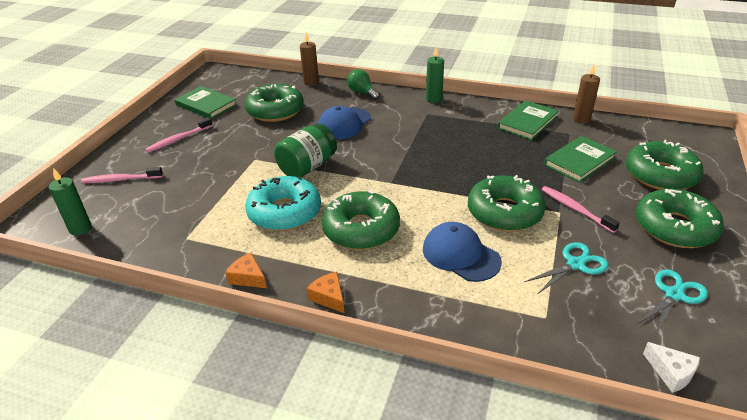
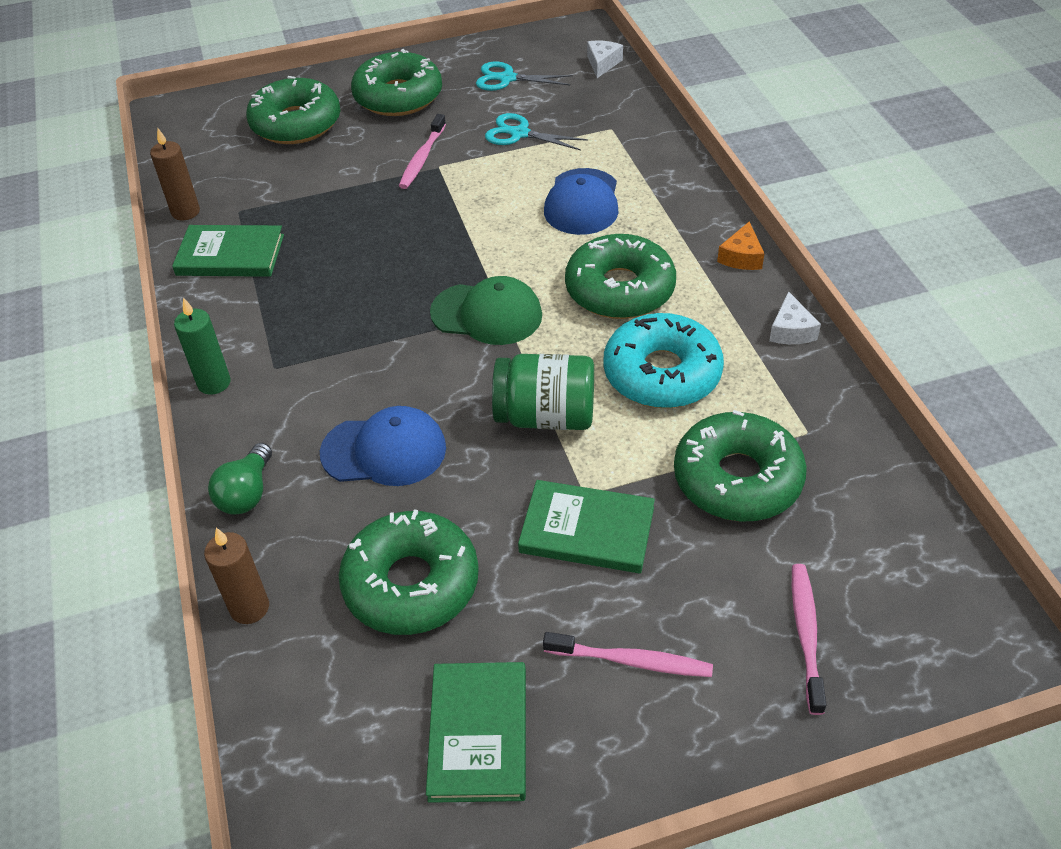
camera: 125 degrees left, 10 degrees up
(80, 229) = (931, 569): green candle -> none
(120, 180) = (806, 634): pink toothbrush -> pink toothbrush turned 135 degrees counterclockwise
(248, 277) = (791, 330): orange cheese -> white cheese
(395, 177) = (487, 314): none -> green cap
(504, 212) = (476, 201): green donut -> green donut (737, 479)
(579, 161) = (310, 183): green book -> green book (587, 530)

